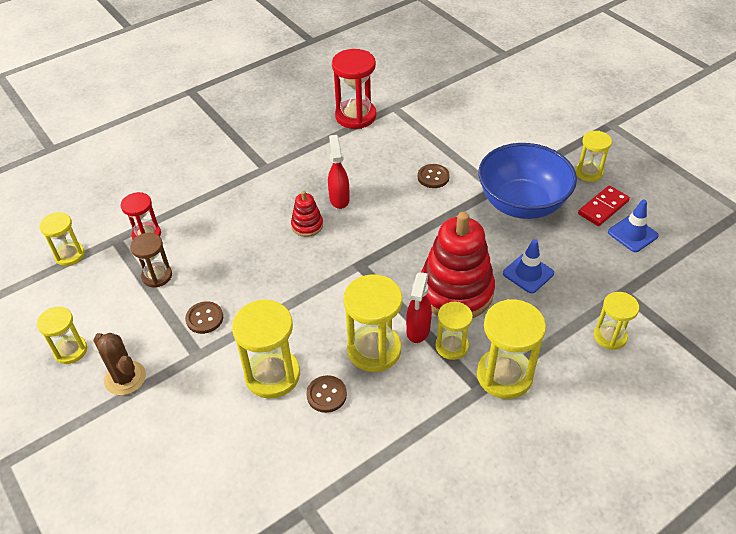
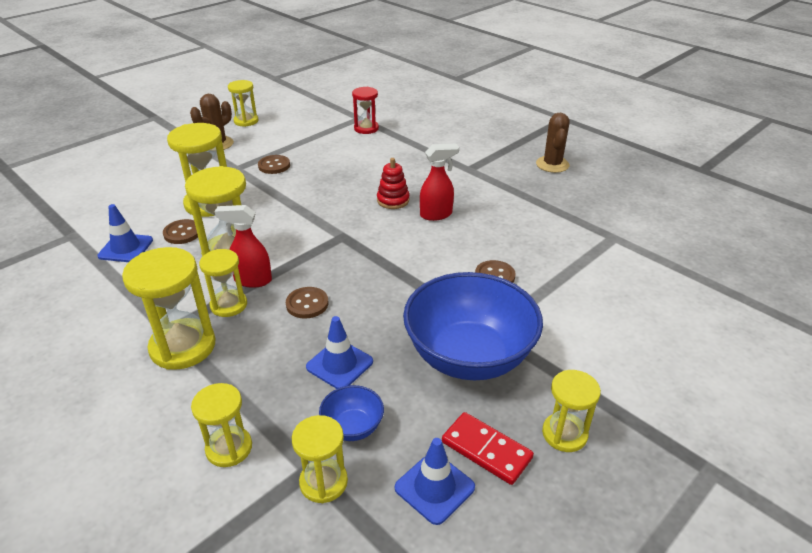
camera: 80 degrees right, 10 degrees down
(69, 255) = (340, 105): yellow hourglass -> yellow hourglass (323, 482)
(157, 276) = (320, 139): brown hourglass -> none
(276, 115) = (552, 164): none -> brown cactus
(345, 445) = (126, 248): none -> blue traffic cone
(355, 116) = (579, 212): red hourglass -> none
(455, 291) = (307, 304): red stacking toy -> brown button
(588, 269) = (353, 427): none -> blue bowl

